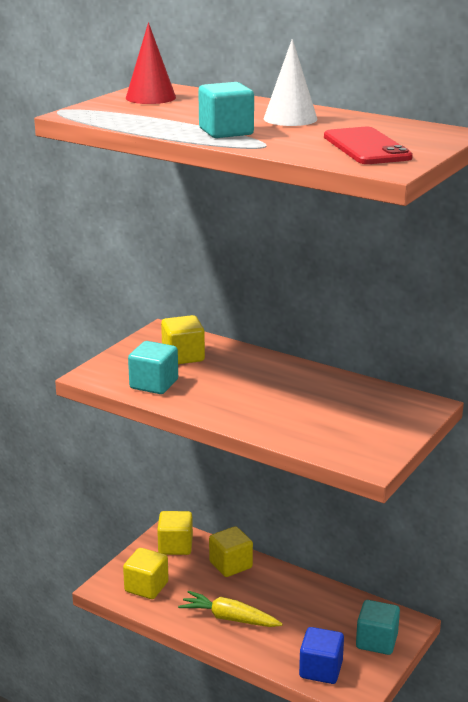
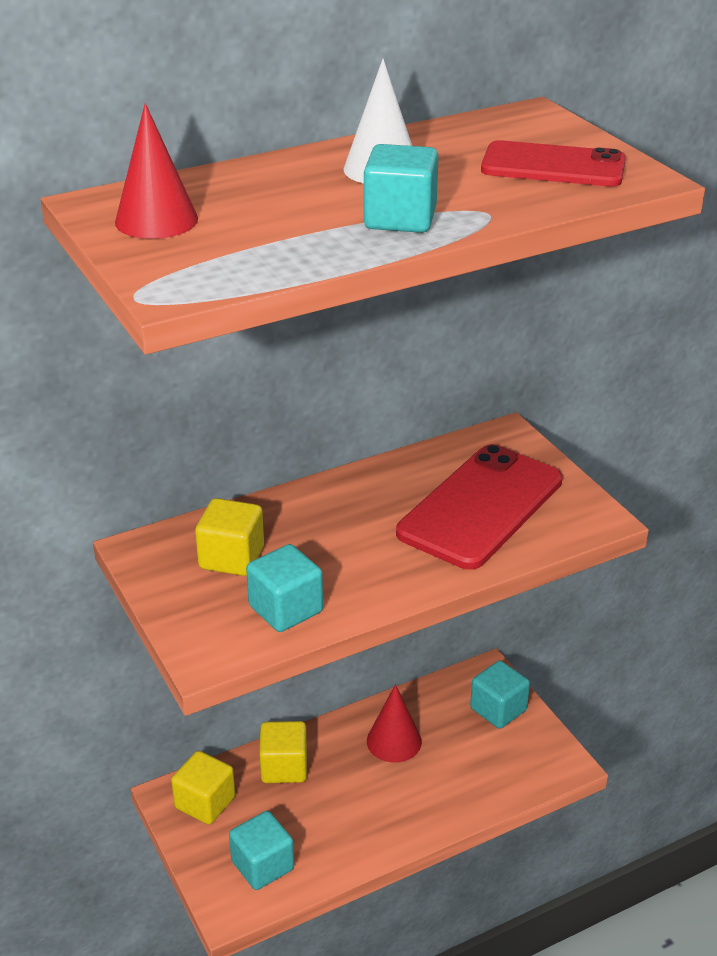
camera: 60 degrees left, 10 degrees up
(146, 587) = (262, 865): yellow cube -> turquoise cube
(229, 618) = (378, 812): yellow carrot -> none
(297, 602) = (394, 741): none -> red cone
(321, 670) = (513, 773): blue cube -> none
(328, 417) = (481, 507): none -> red phone

